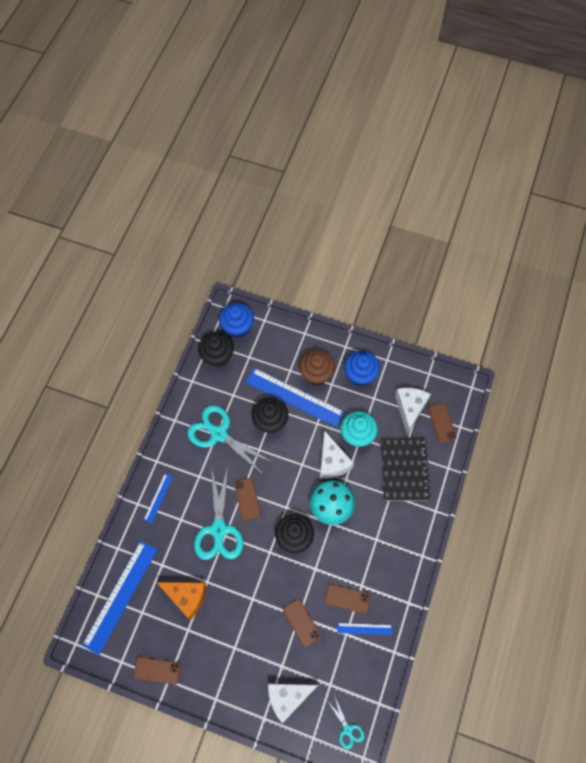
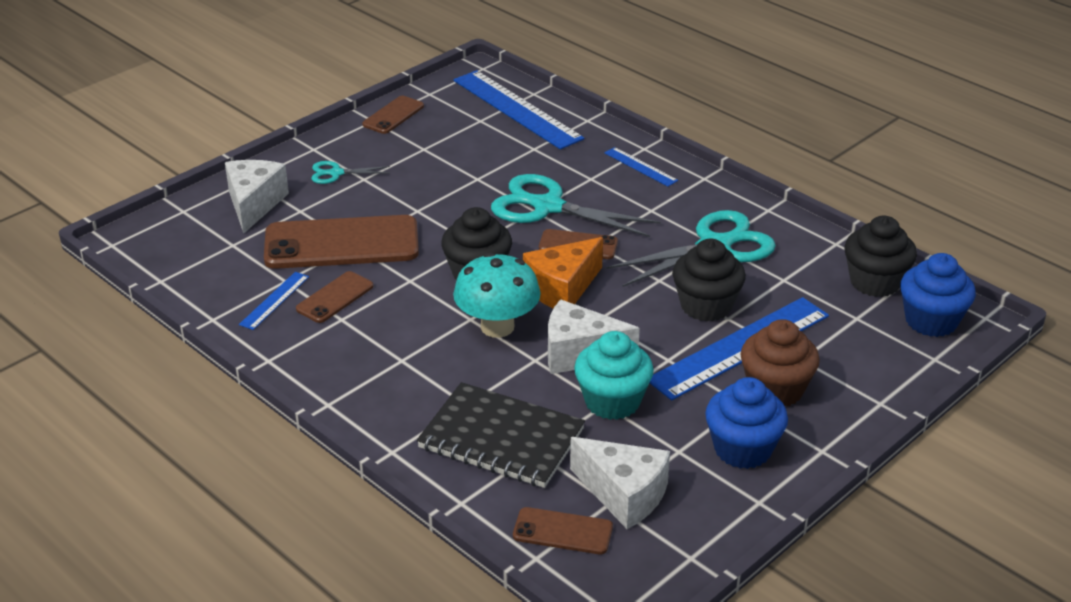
camera: 115 degrees right, 30 degrees down
(186, 597) = (469, 157): orange cheese -> orange cheese (562, 289)
(301, 623) = (341, 244): brown phone -> brown phone, size x2.00
(347, 729) = (160, 242): turquoise scissors -> turquoise scissors (336, 173)

